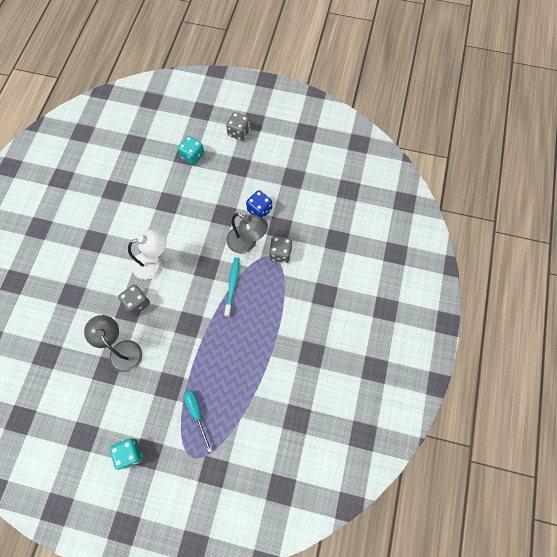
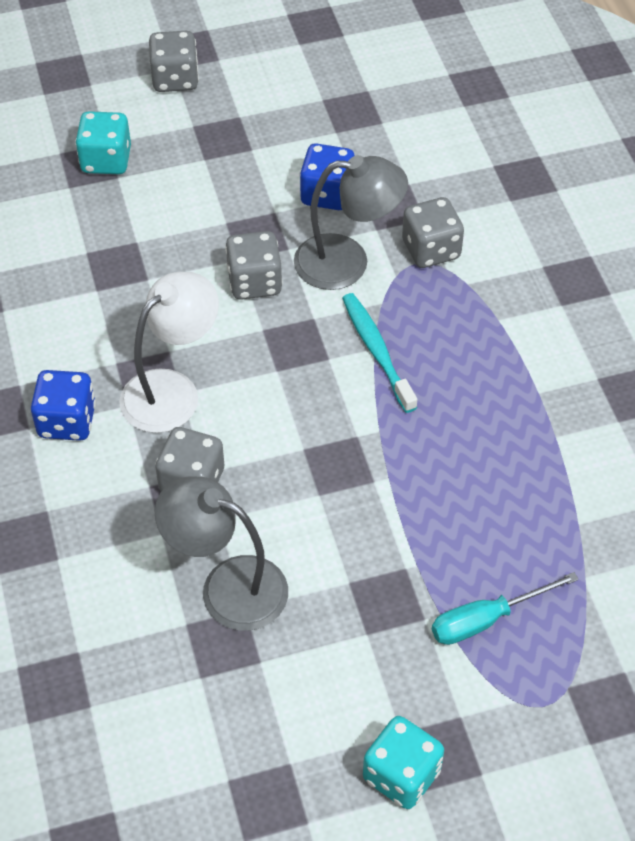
camera: 30 degrees left, 15 degrees down
(113, 257) = (67, 421): none -> blue dice
(196, 413) = (486, 619): turquoise screwdriver -> turquoise screwdriver turned 60 degrees counterclockwise
(209, 234) = (254, 282): none -> grey dice

